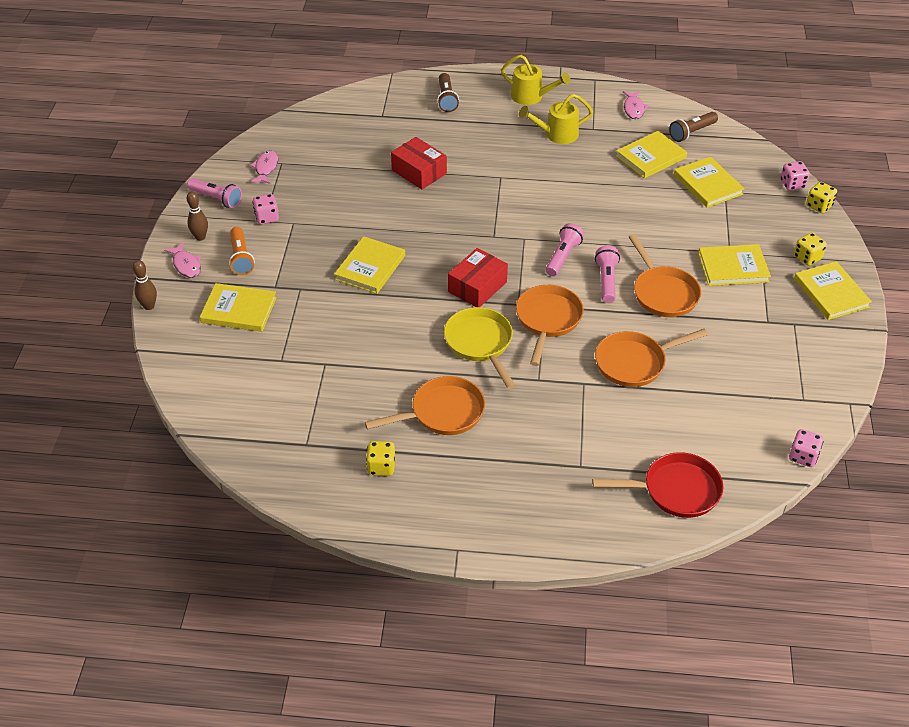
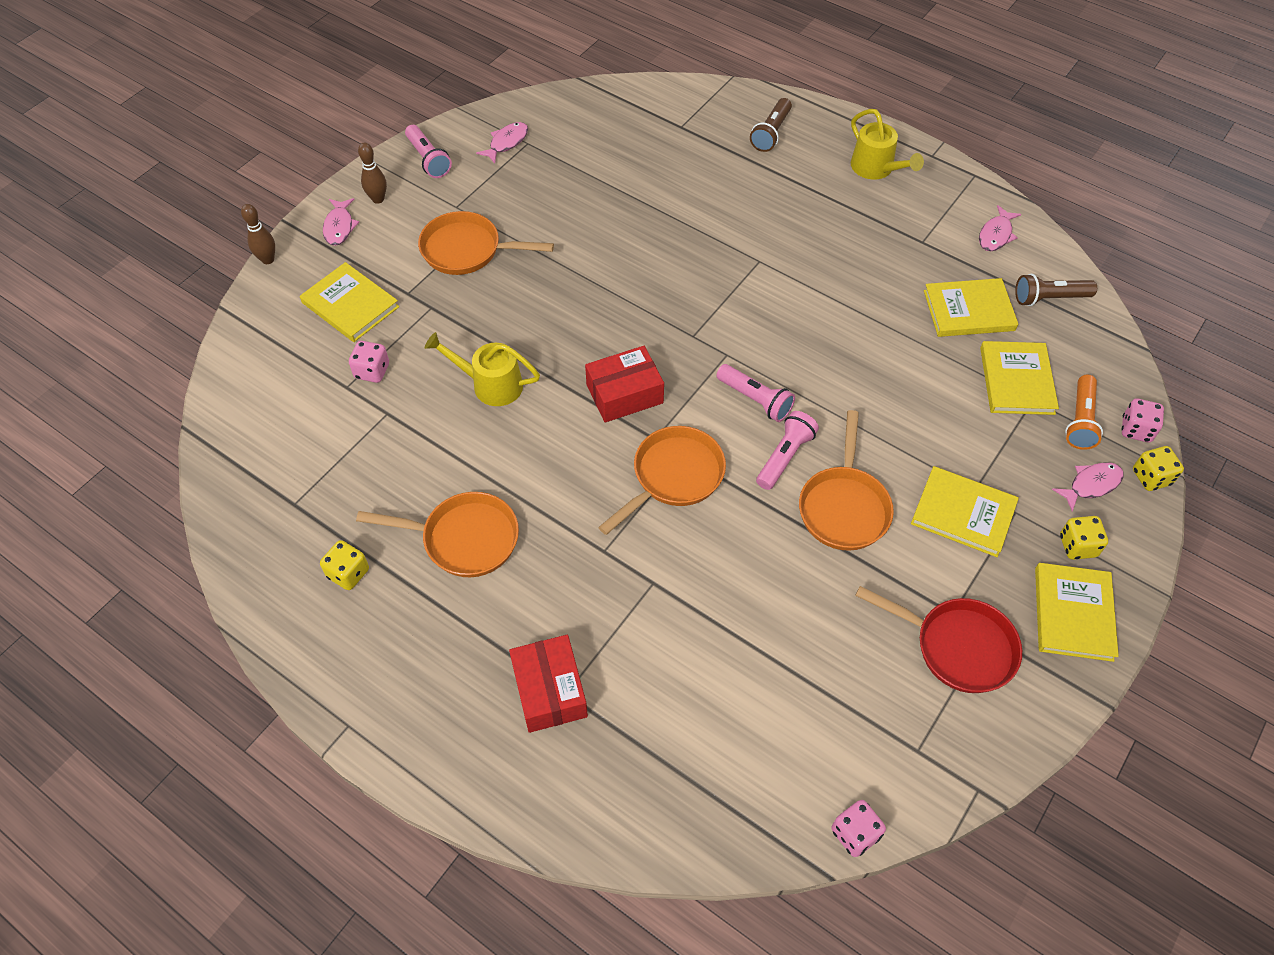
camera: 30 degrees right, 10 degrees up
(241, 258) = (399, 242): orange flashlight -> orange flashlight (1080, 420)
(267, 217) = (462, 204): pink dice -> pink dice (372, 371)
(370, 267) = (524, 314): yellow book -> none
(419, 172) = (669, 215): red box -> red box (549, 690)
(480, 343) = (572, 470): yellow pan -> none
(556, 135) = (870, 232): yellow watering can -> yellow watering can (490, 384)
(563, 257) = (755, 400): pink flashlight -> pink flashlight turned 75 degrees clockwise
(634, 363) = (735, 586): orange pan -> orange pan (467, 250)
(676, 490) = (655, 790): red pan -> red pan (958, 647)
(790, 223) = (1091, 485): none -> pink fish

